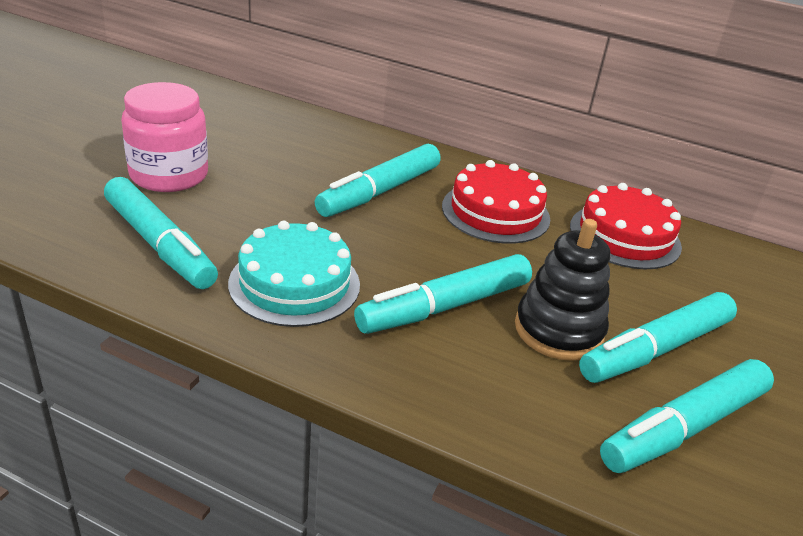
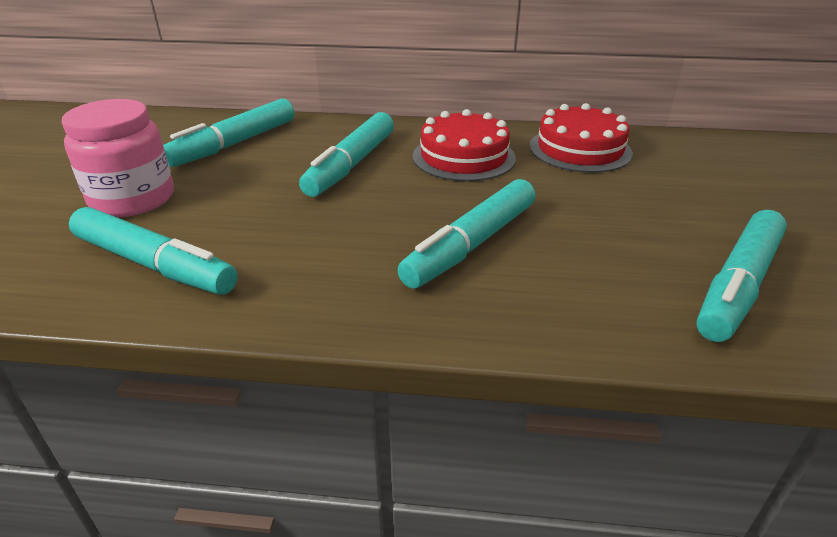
camera: 15 degrees left, 0 degrees up
(294, 283) = (317, 263): turquoise cake -> none
(558, 330) = (581, 236): black stacking toy -> none
(656, 349) = (668, 229): turquoise marker -> turquoise marker (234, 144)

